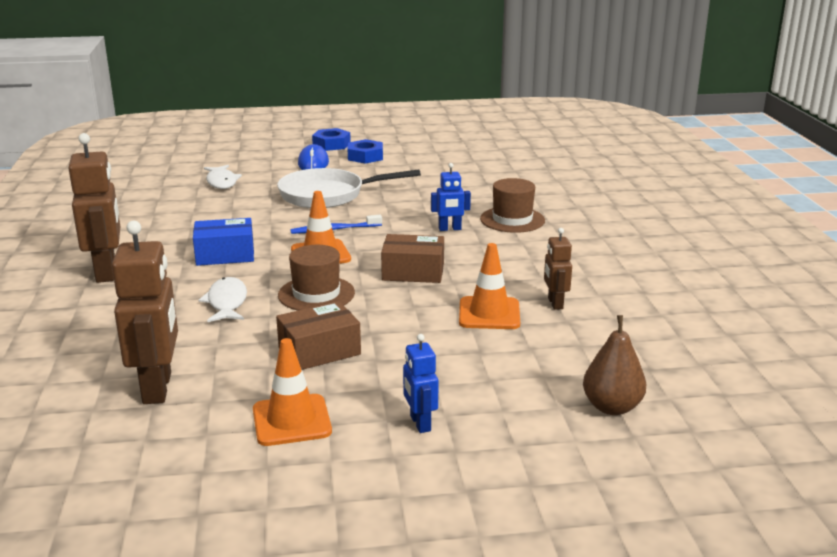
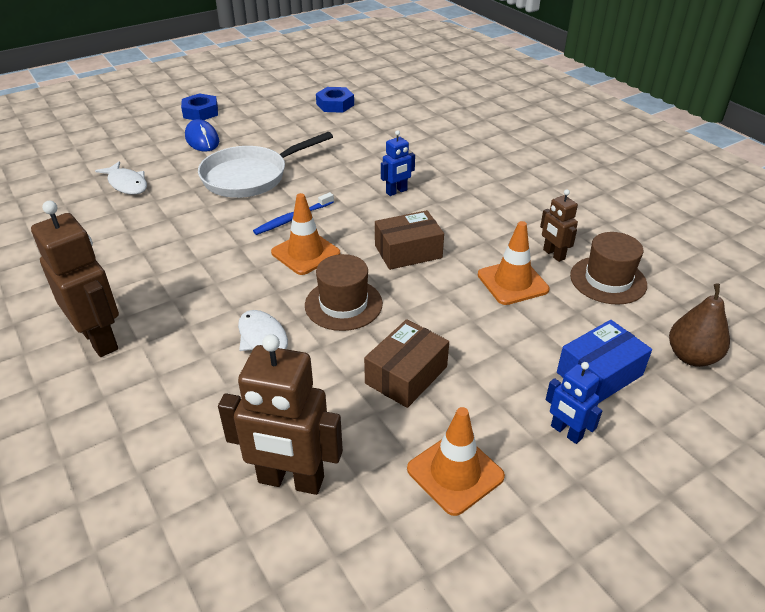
camera: 25 degrees left, 15 degrees up
(158, 388) = (290, 480): brown robot -> brown robot turned 135 degrees clockwise
(225, 255) = (211, 279): blue box -> blue box (599, 374)
(365, 157) = (246, 121): blue nut -> blue nut (335, 104)
(512, 220) = (440, 168): brown hat -> brown hat (608, 280)

